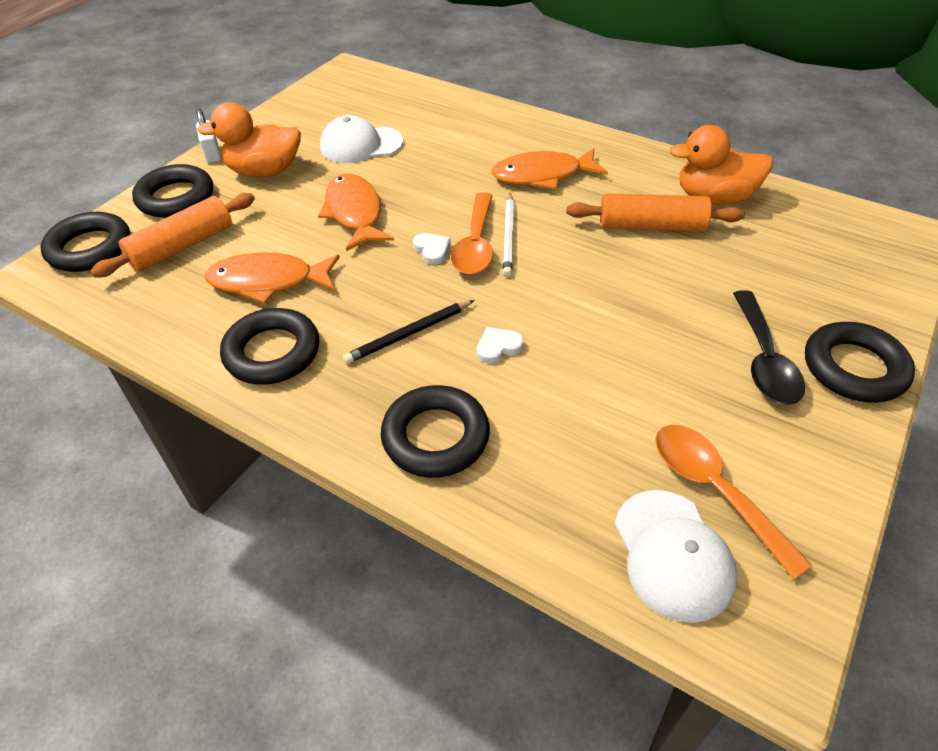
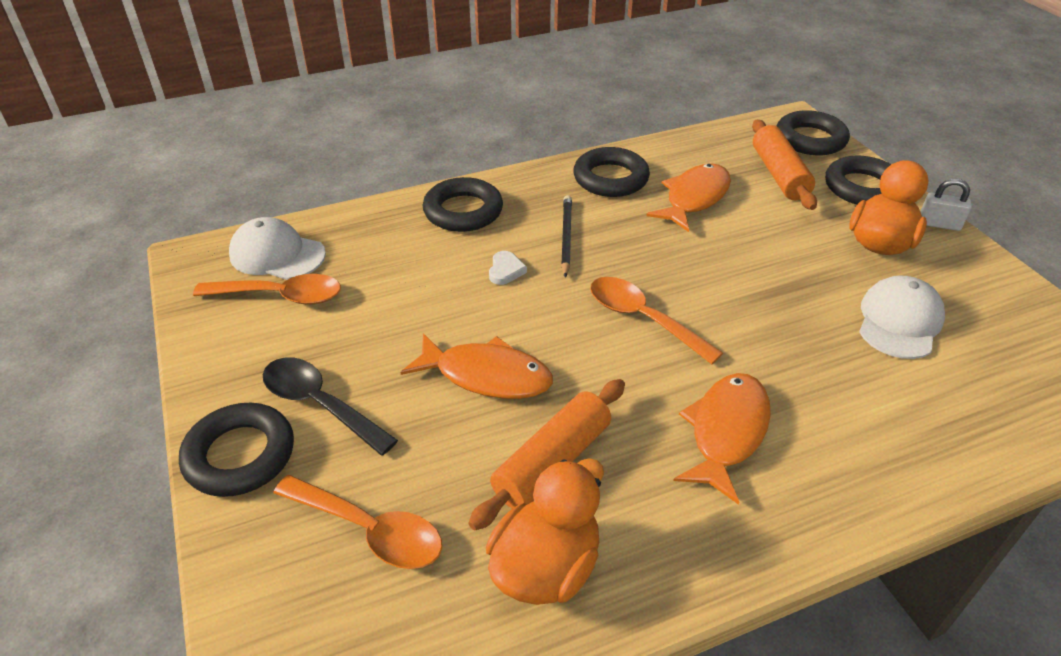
camera: 125 degrees right, 5 degrees down
(355, 213) = (758, 269): orange fish -> orange fish (486, 376)
(432, 250) = (658, 290): white heart -> none
(509, 236) = (634, 345): white pencil -> none
(794, 269) = (370, 530): none -> orange spoon

